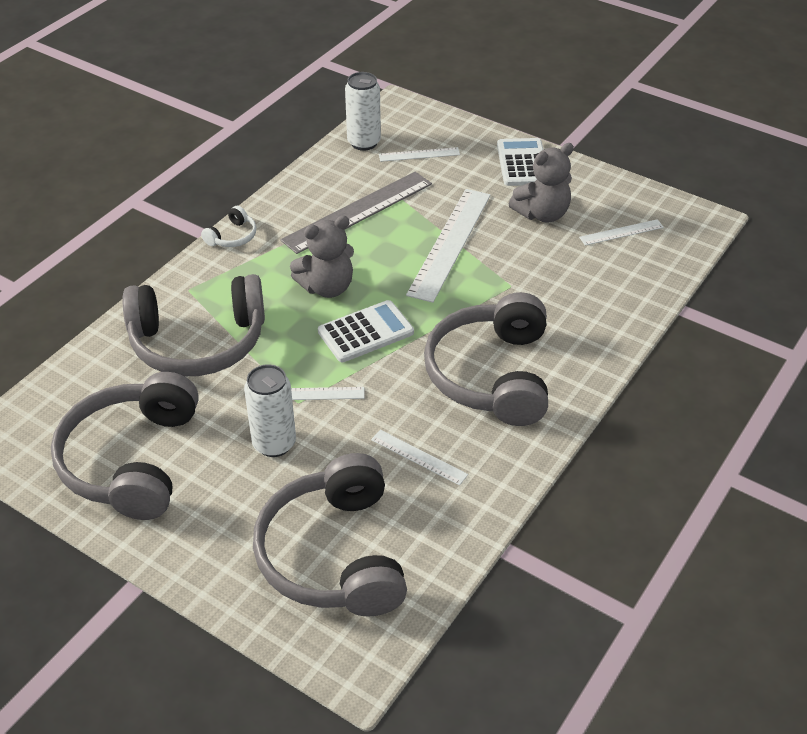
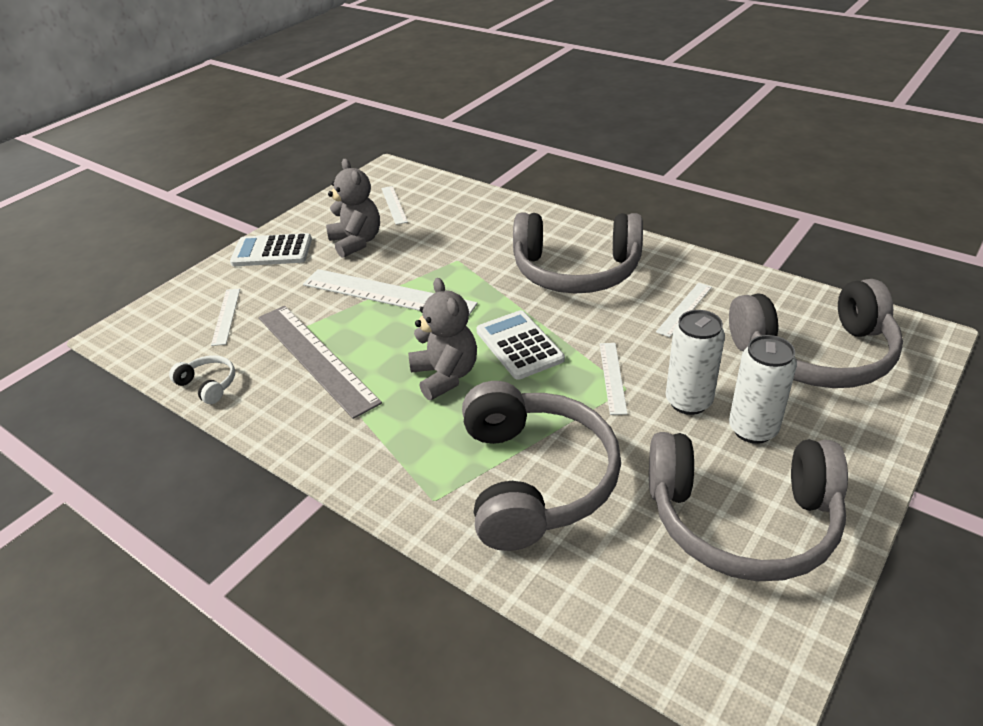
camera: 85 degrees left, 5 degrees down
(232, 236) = (333, 465): white headphones -> white headphones (208, 385)
(364, 142) = (181, 358): white can -> white can (752, 429)

